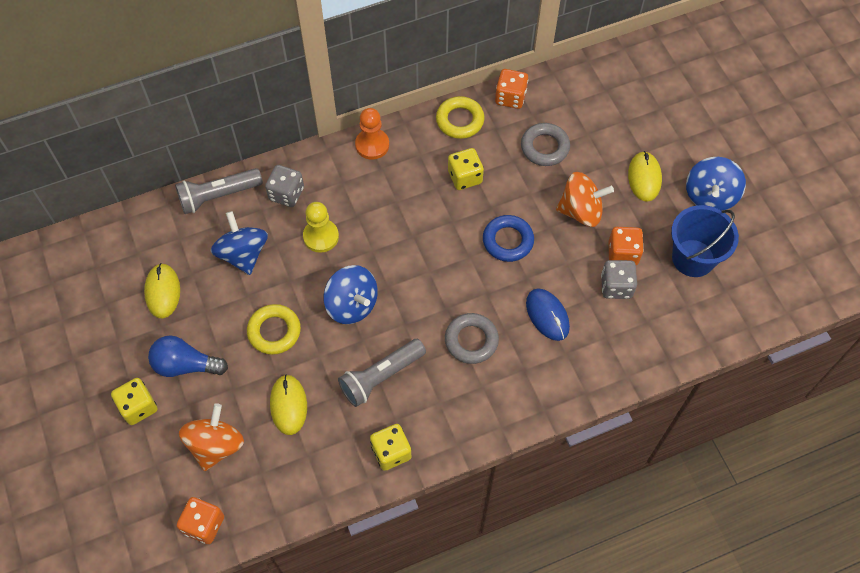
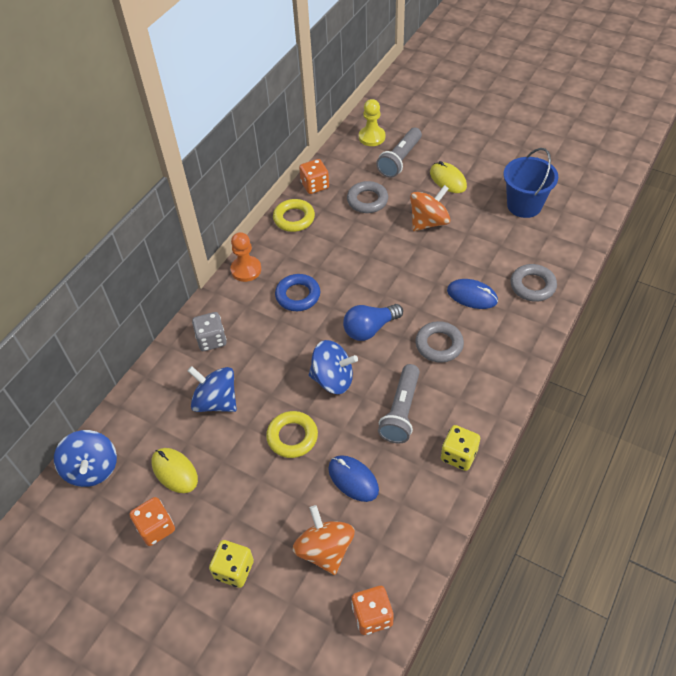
camera: 35 degrees left, 10 degrees down
(185, 365) = (244, 510): blue light bulb -> blue light bulb (370, 329)
(218, 196) = (158, 375): grey flashlight -> grey flashlight (400, 160)
(288, 405) = (353, 479): yellow mouse -> blue mouse
(321, 236) = (265, 350): yellow pawn -> yellow pawn (372, 137)
(465, 177) = (332, 249): yellow dice -> none
(508, 241) = (400, 269): blue ring -> blue ring (298, 295)
(614, 347) = (532, 286): none -> grey ring
(616, 286) = (496, 250): grey dice -> none
(623, 253) = (480, 229): orange dice -> orange dice (156, 528)
(710, 196) = (497, 166): blue spinning top -> blue spinning top (92, 469)

